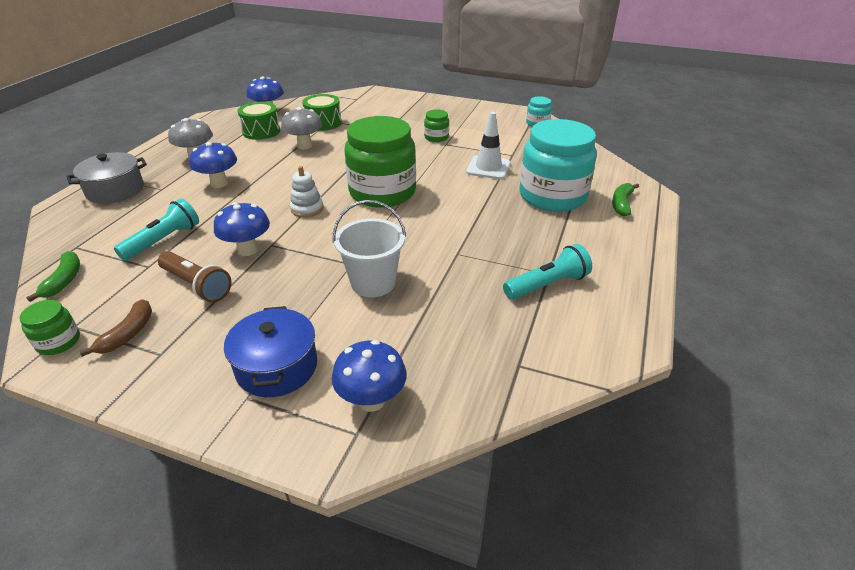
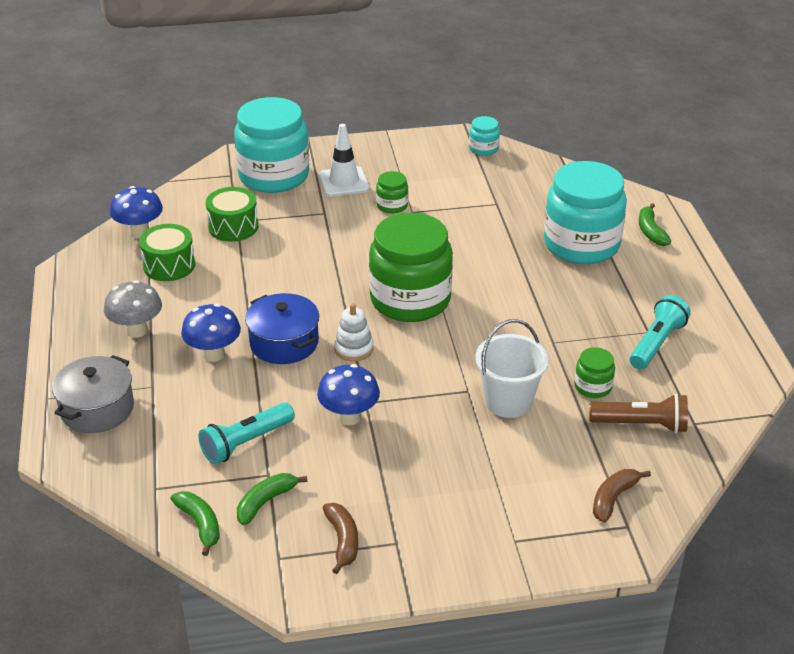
camera: 30 degrees left, 0 degrees up
(58, 342) = (286, 576): green jar -> green jar (593, 387)
(121, 283) = (265, 502): none -> green banana
(164, 240) = (246, 442): turquoise flashlight -> turquoise flashlight turned 135 degrees counterclockwise
(196, 285) = (346, 472): brown flashlight -> brown flashlight (641, 425)
(277, 367) = (510, 507): blue pot -> blue pot (284, 343)
(304, 146) = (251, 268): grey mushroom -> none
(371, 400) = (613, 498): blue mushroom -> brown banana
(381, 105) = (274, 175): none -> turquoise jar
(488, 168) = (488, 230): white traffic cone -> white traffic cone (344, 182)

